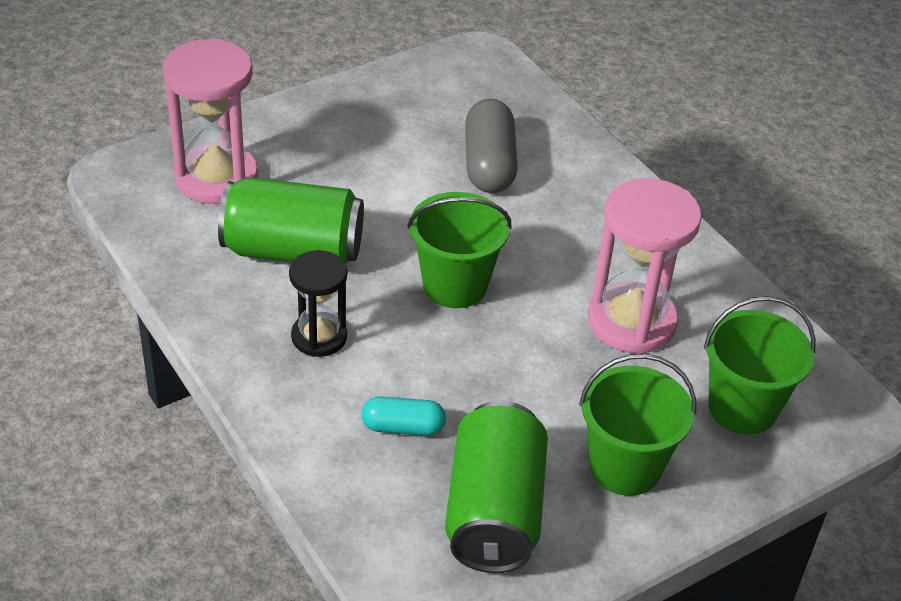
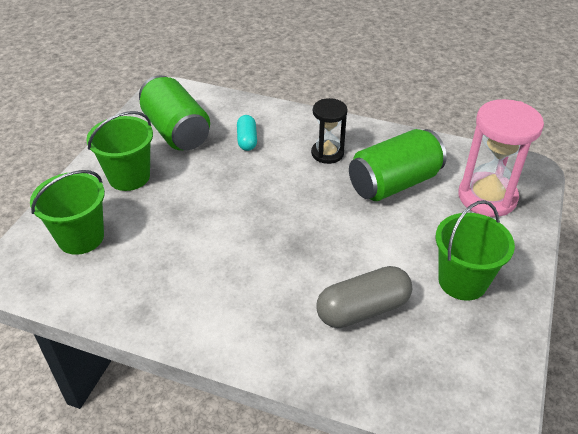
camera: 145 degrees right, 0 degrees up
(403, 427) = (247, 140): turquoise capsule -> turquoise capsule turned 60 degrees counterclockwise
(455, 285) = (294, 214): green bucket -> green bucket (462, 281)
(489, 164) = (363, 309): grey capsule -> grey capsule turned 75 degrees counterclockwise
(631, 321) = (177, 251): pink hourglass -> none

